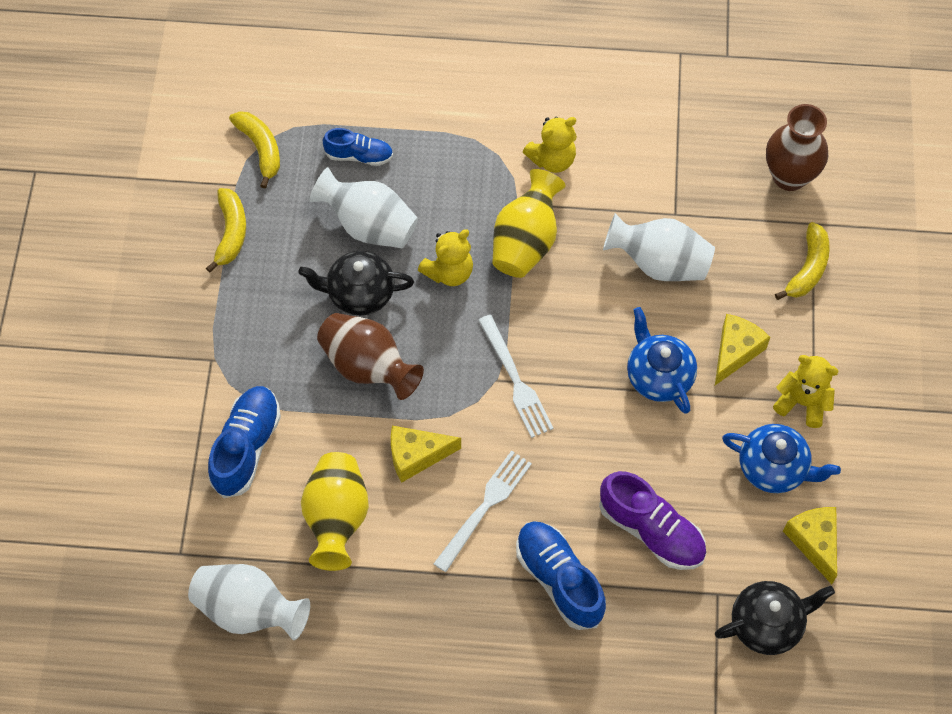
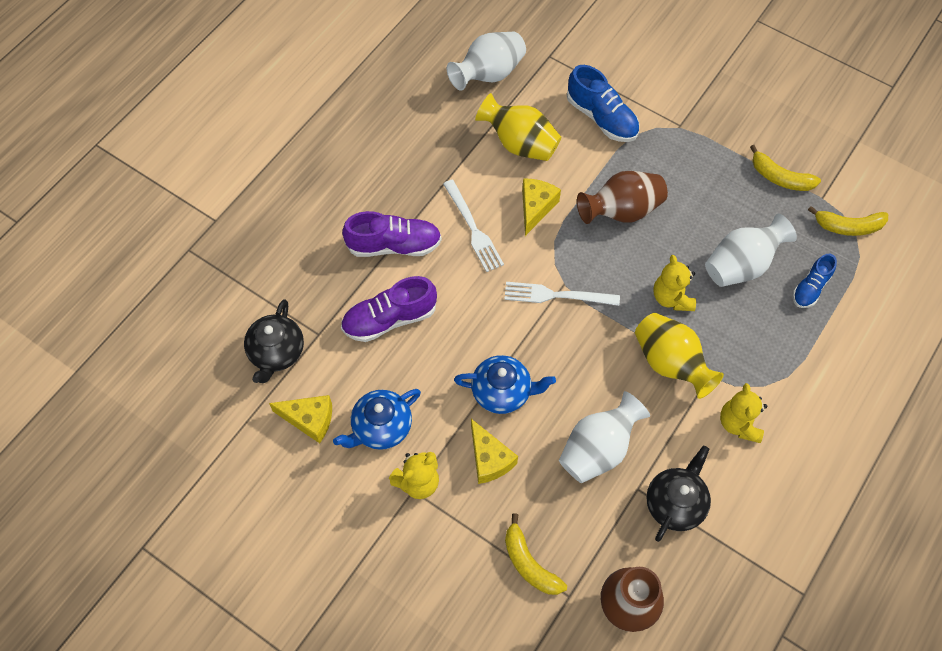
camera: 120 degrees right, 0 degrees up
(359, 293) = (685, 232): black teapot -> black teapot (675, 503)
(559, 579) = (394, 245): blue shoe -> purple shoe

